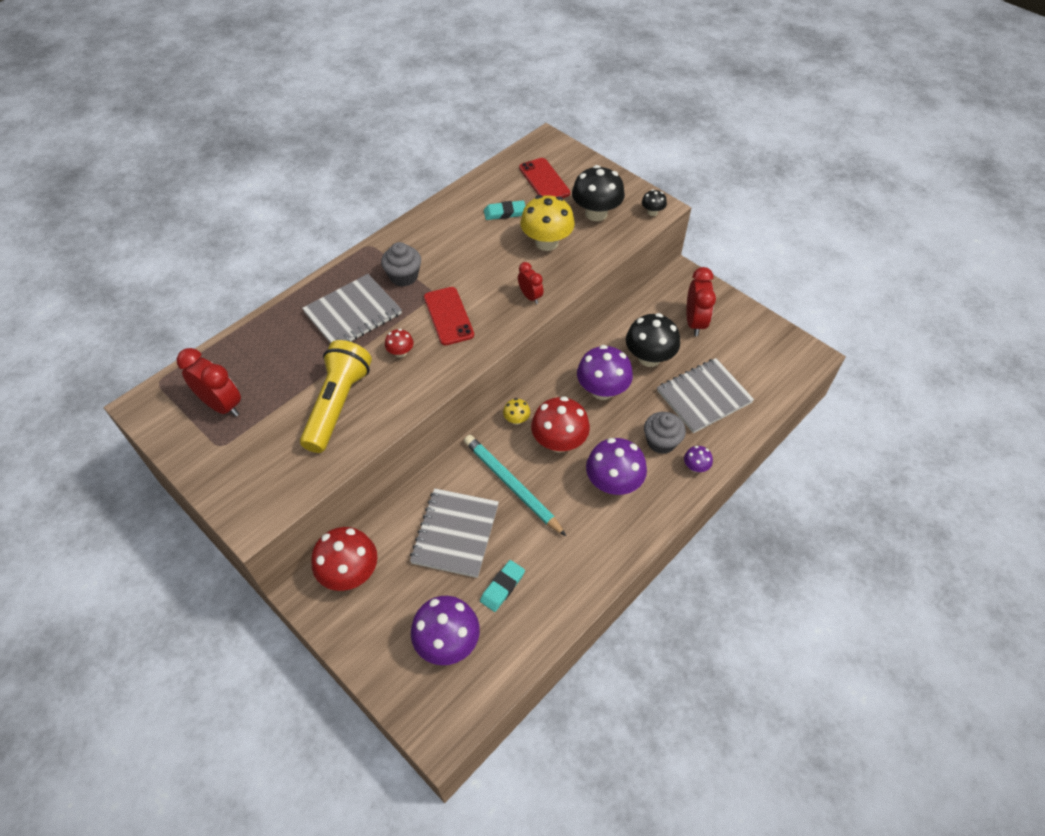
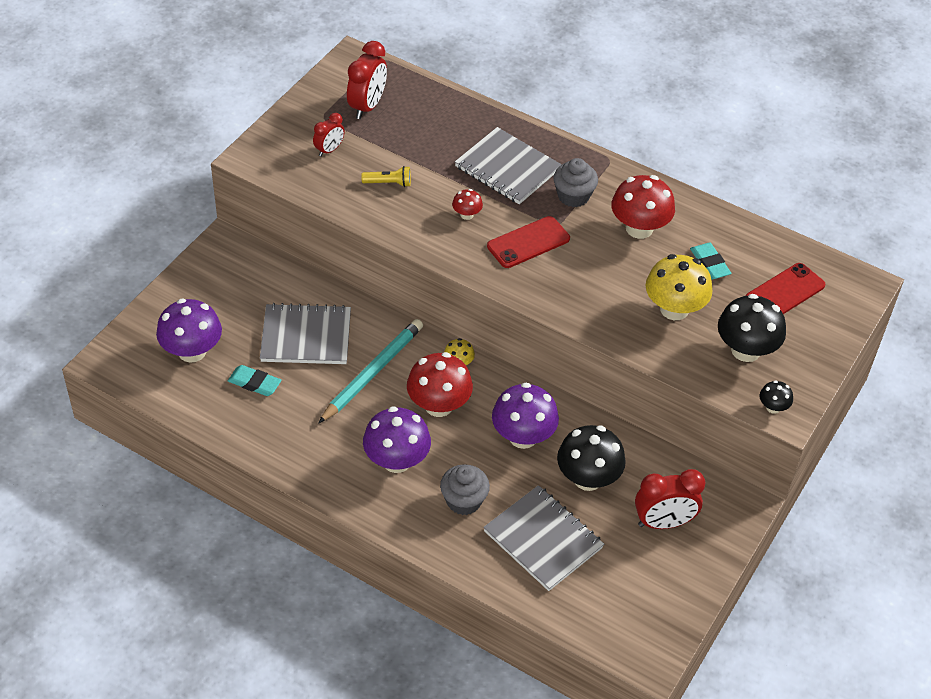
camera: 75 degrees right, 5 degrees down
(338, 404) = (389, 183): yellow flashlight -> yellow flashlight, size x0.44
(350, 572) = (249, 267): red mushroom -> red mushroom (639, 228)
(530, 296) = (581, 306): red clock -> red clock (329, 150)
(695, 467) = (437, 537): purple mushroom -> none

